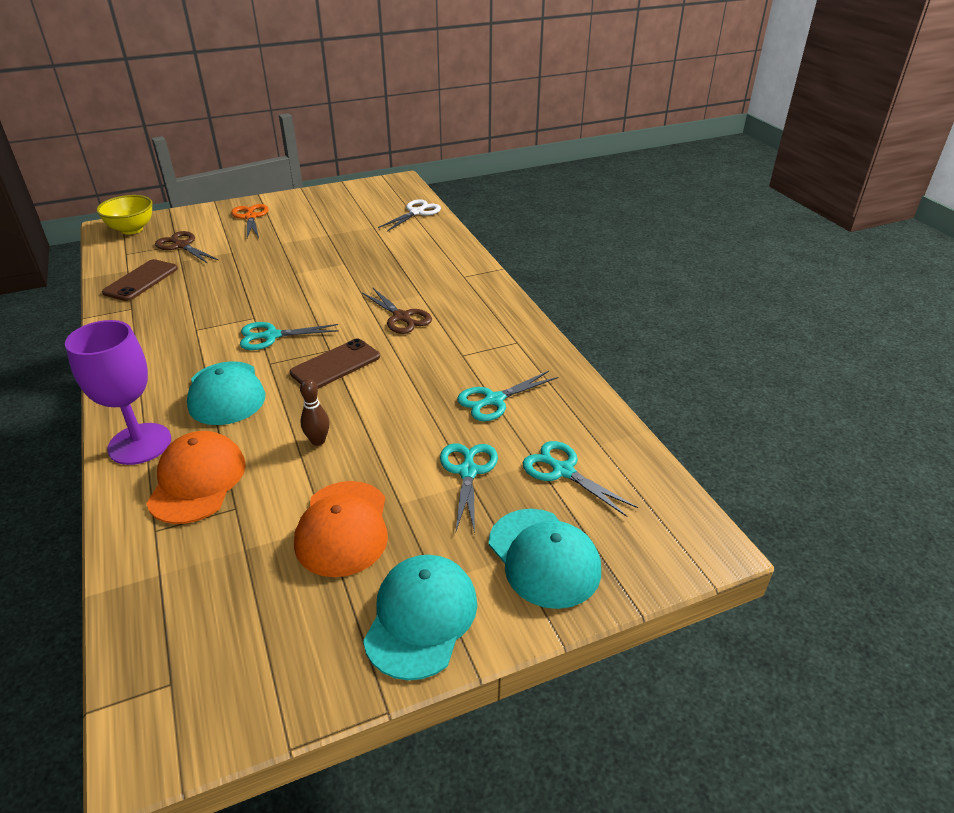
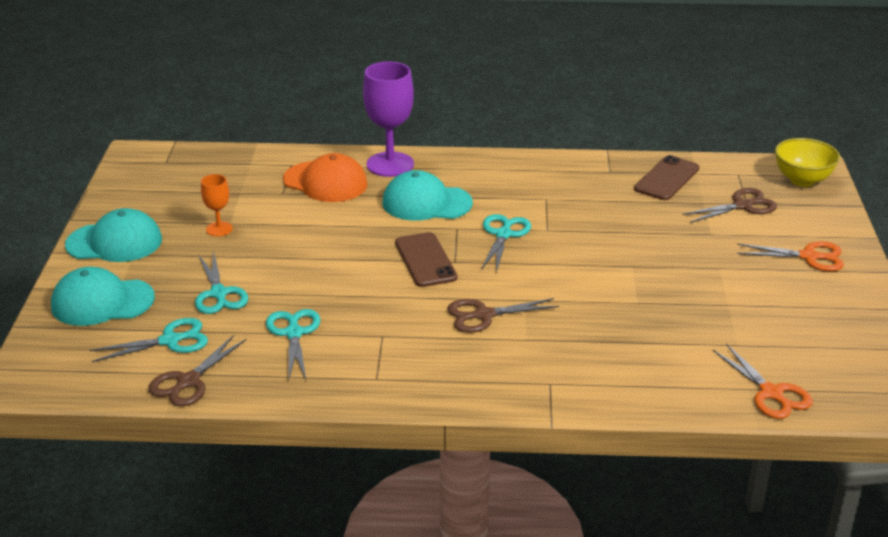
camera: 115 degrees right, 5 degrees down
(141, 280) = (666, 179): brown phone -> brown phone turned 75 degrees clockwise
(318, 441) = (323, 234): brown bowling pin -> none
(343, 528) = (219, 229): orange cap -> orange goblet
(416, 212) = (771, 393): white scissors -> orange scissors
(421, 617) = (114, 242): turquoise cap -> turquoise cap turned 45 degrees counterclockwise
(468, 471) = (219, 294): turquoise scissors -> turquoise scissors turned 45 degrees clockwise
(604, 433) = (188, 382): none -> brown scissors

